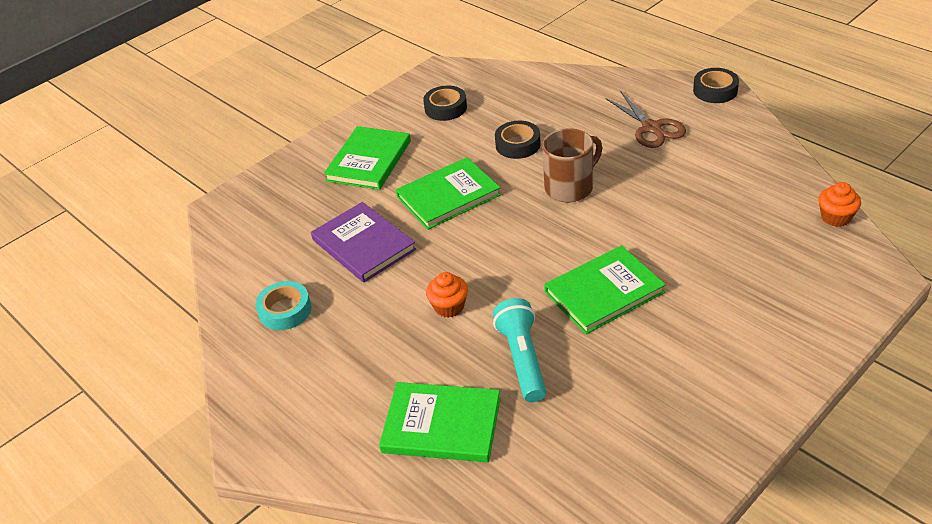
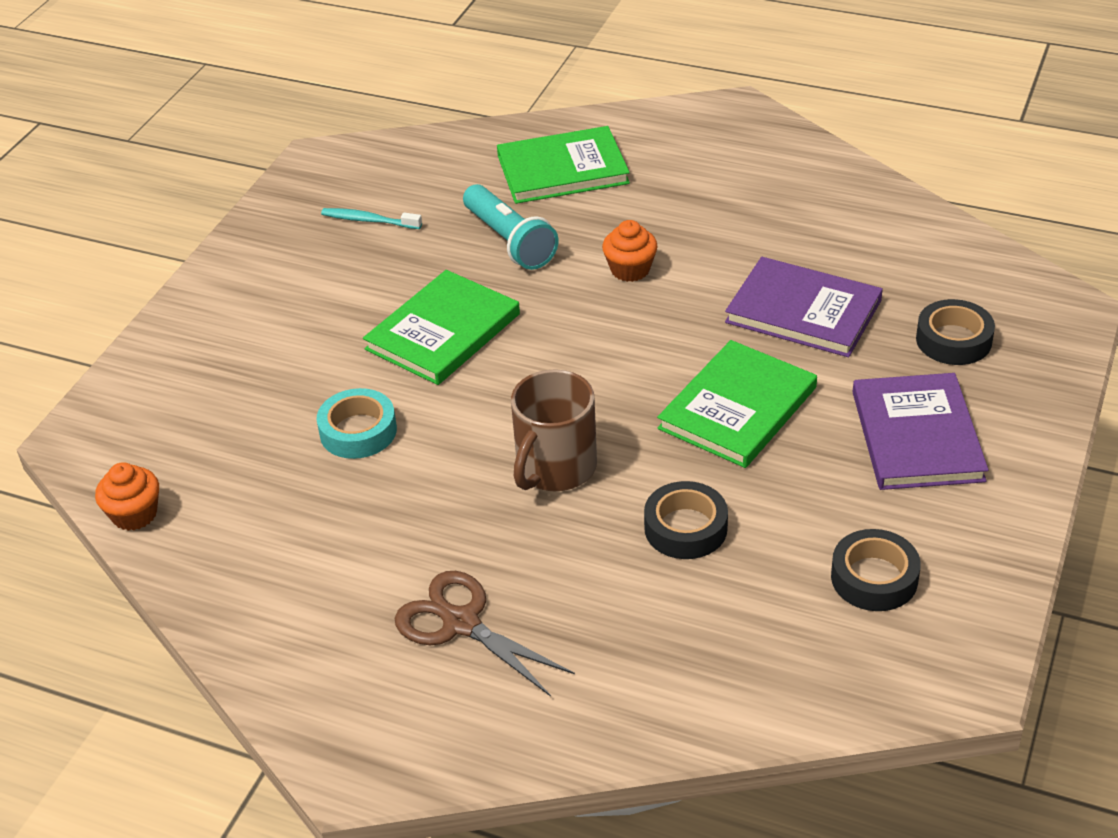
camera: 155 degrees right, 0 degrees up
(285, 310) = (829, 218): turquoise tape -> turquoise tape (358, 431)
(369, 161) = (916, 436): green book -> purple book
(631, 418) = (369, 220): none -> turquoise toothbrush
(715, 90) = (359, 755): black tape -> black tape (953, 340)

